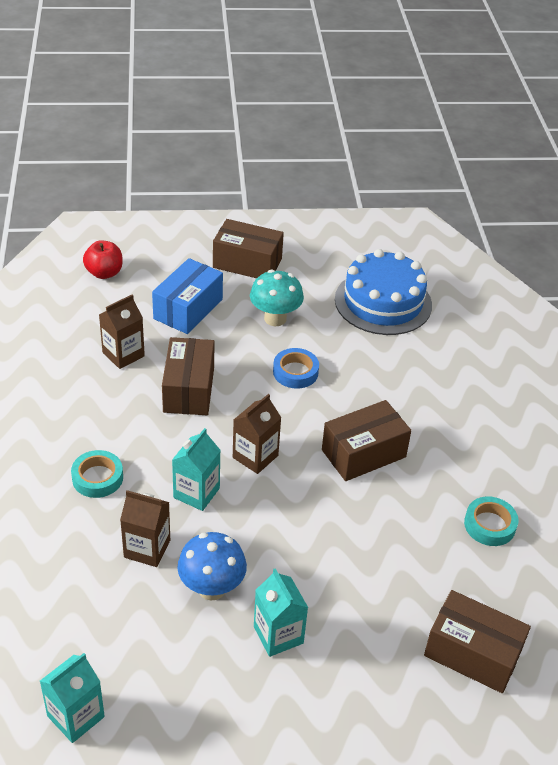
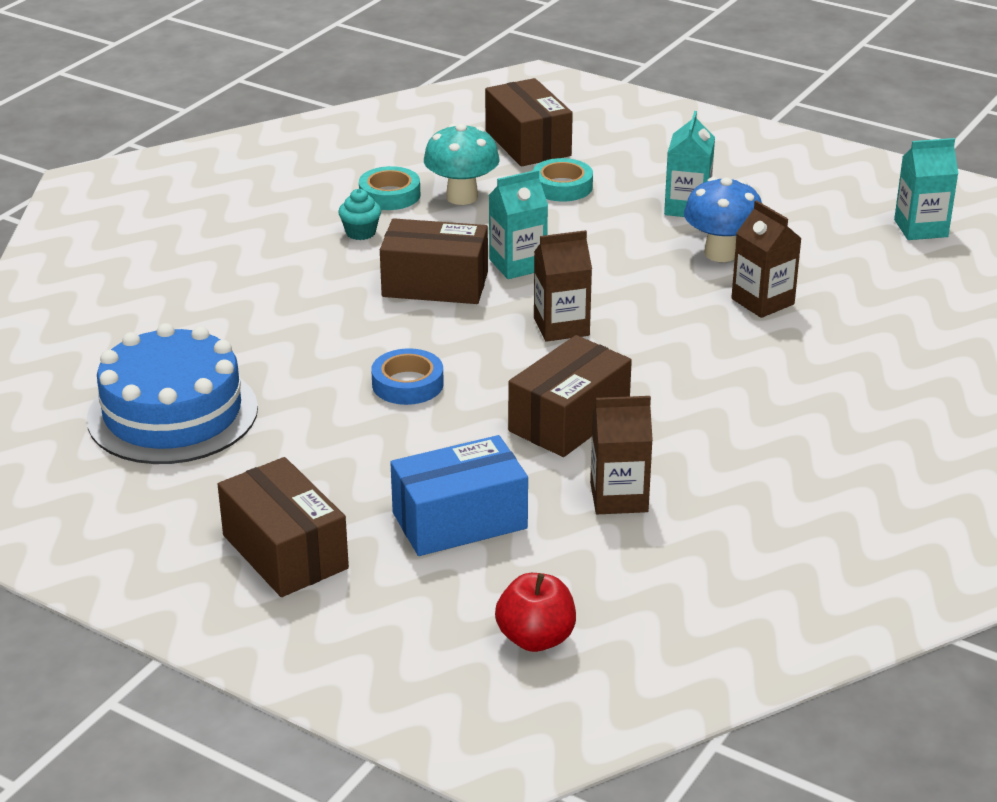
camera: 140 degrees left, 10 degrees down
(97, 478) = (770, 377): turquoise tape -> turquoise tape (562, 186)
(196, 493) = (664, 322): turquoise carton -> turquoise carton (517, 265)
(275, 318) = (350, 455): turquoise mushroom -> turquoise mushroom (462, 197)
(460, 476) = (360, 233): none -> turquoise cupcake

